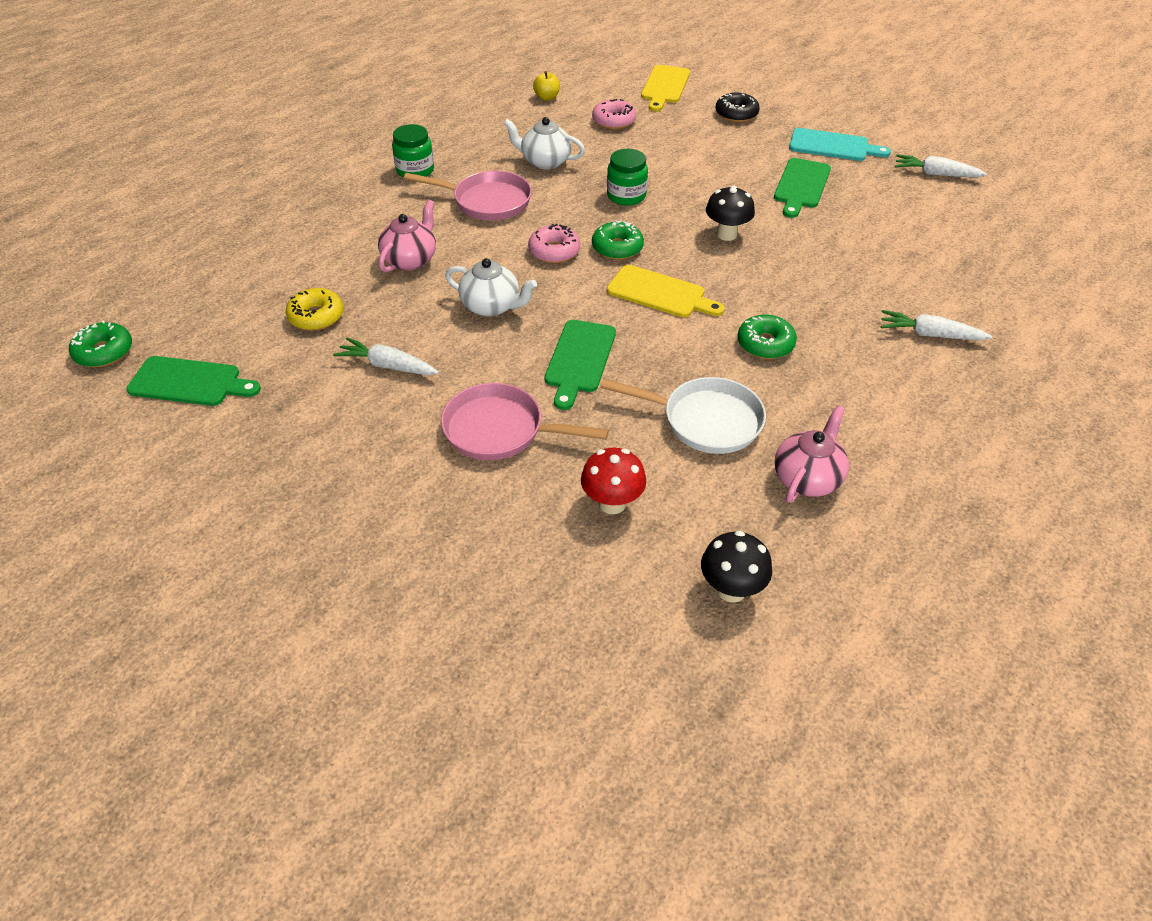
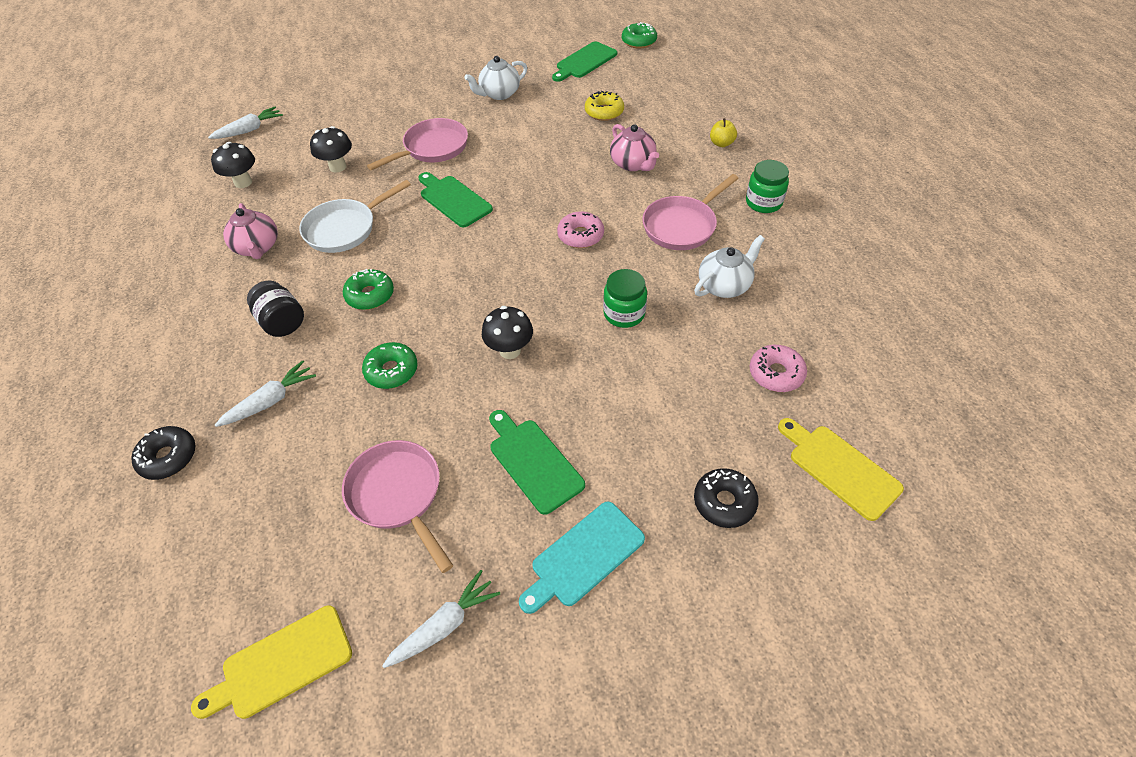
camera: 125 degrees right, 5 degrees up
(388, 366) = (529, 126): white carrot -> white carrot (249, 130)
(492, 306) = (545, 182): white teapot -> white teapot (499, 94)
(547, 97) = (865, 342): yellow apple -> yellow apple (721, 143)
(612, 503) = (338, 167): red mushroom -> black mushroom
(617, 248) = (553, 272): green donut -> green donut (391, 371)
(660, 293) = (477, 269): yellow cutting board -> yellow cutting board (281, 664)
(861, 383) = (282, 322): none -> black jar
(898, 228) = (398, 495): none -> pink pan
(1042, 358) = (168, 457): none -> black donut

